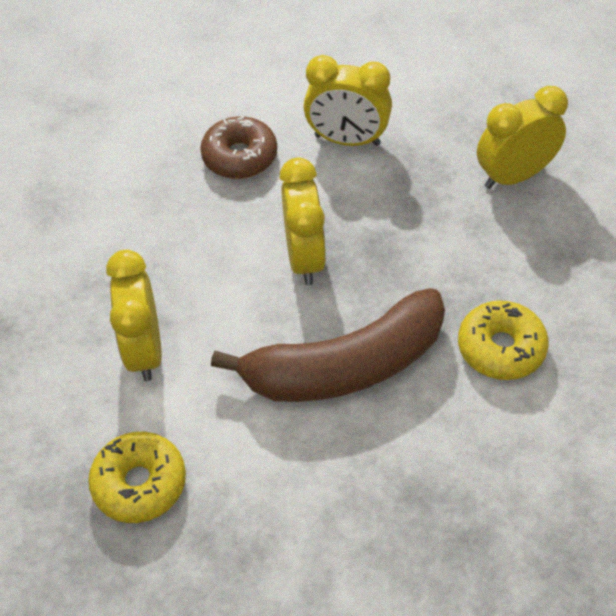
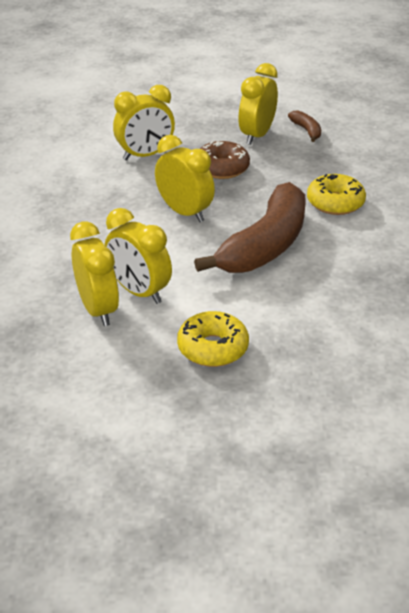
camera: 40 degrees left, 15 degrees down
(83, 349) = (98, 309): none -> yellow clock
(240, 157) = (88, 186): brown donut -> brown donut (222, 168)
(589, 201) = (306, 130): none -> brown banana

